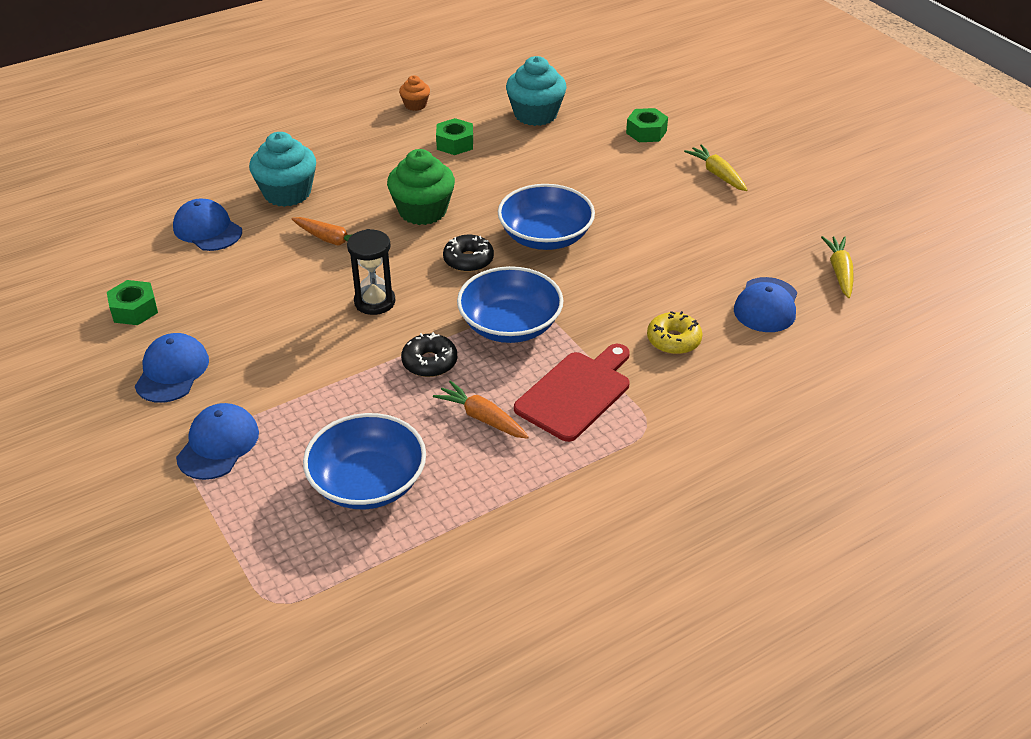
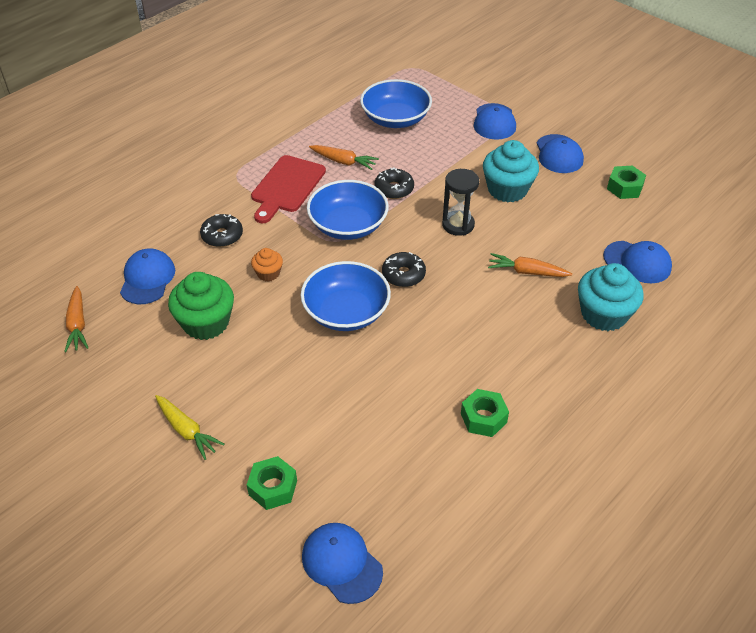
camera: 165 degrees right, 5 degrees up
(415, 105) = (563, 477): orange cupcake -> orange cupcake (268, 273)
(422, 211) = (468, 318): green cupcake -> green cupcake (206, 323)
(535, 114) = (413, 492): turquoise cupcake -> turquoise cupcake (507, 189)
(602, 91) = (341, 563): none -> blue cap
(673, 340) = (222, 236): yellow donut -> black donut
(839, 272) = (77, 324): yellow carrot -> orange carrot

